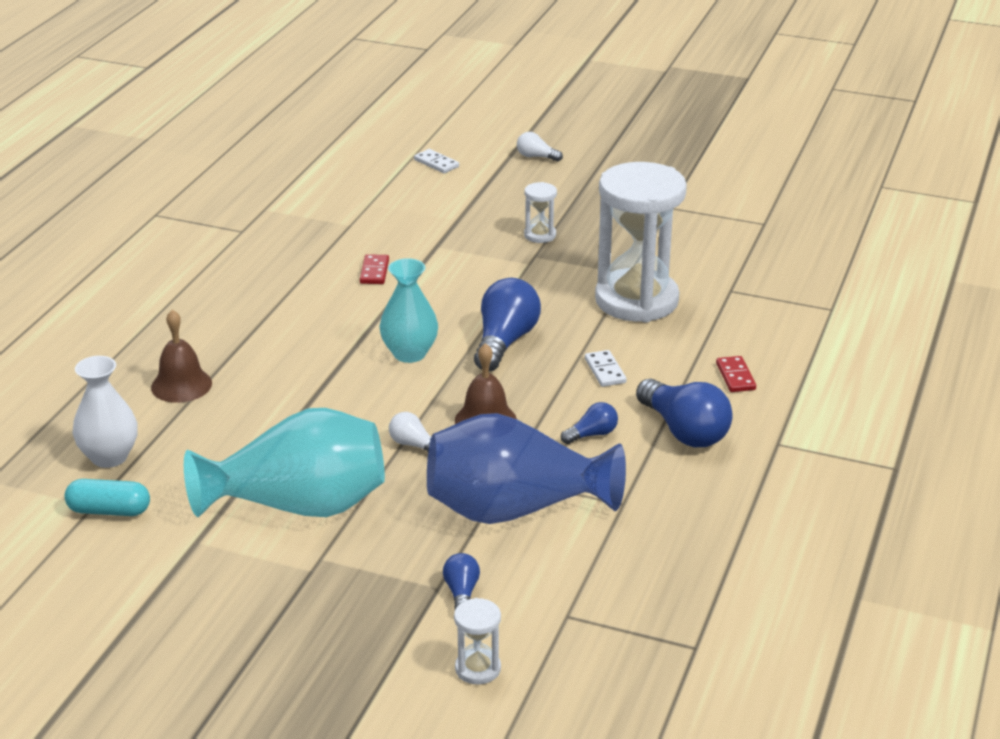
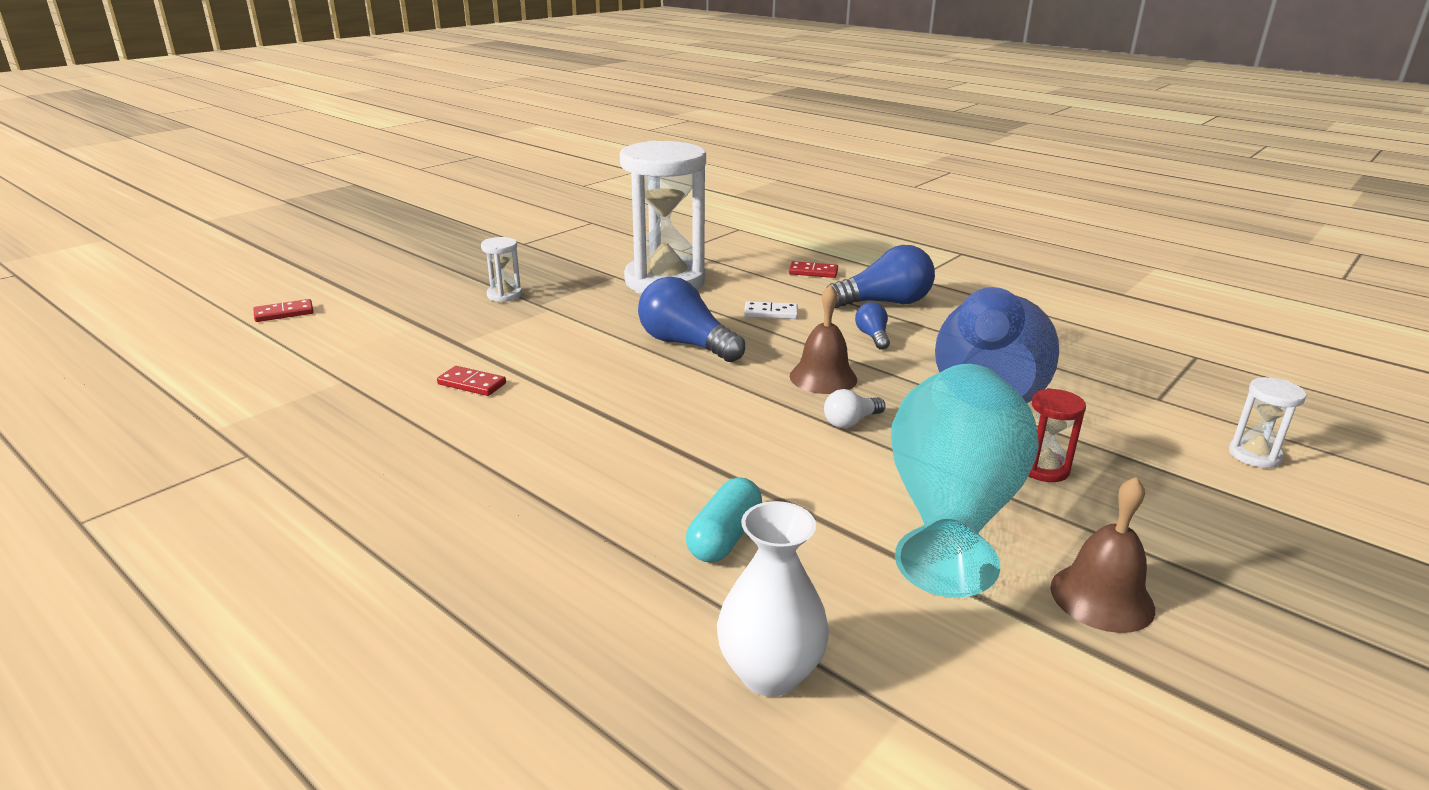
camera: 70 degrees left, 5 degrees down
(109, 511) = (922, 694): turquoise capsule -> turquoise capsule (724, 537)
(181, 385) = (612, 568): brown bell -> brown bell (1102, 597)
(388, 547) = (1044, 469): none -> red hourglass
(409, 353) = (667, 393): turquoise vase -> none
(436, 163) = (284, 313): white domino -> red domino
(461, 593) = (1128, 442): blue light bulb -> none
(536, 157) = (352, 270): white light bulb -> none

